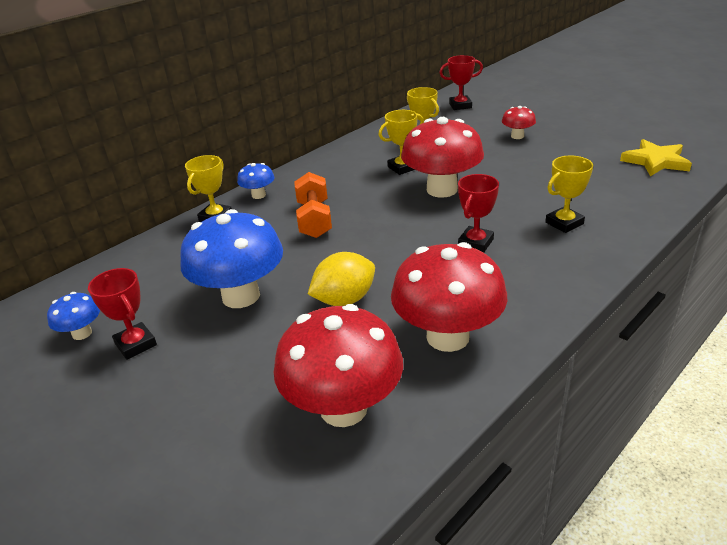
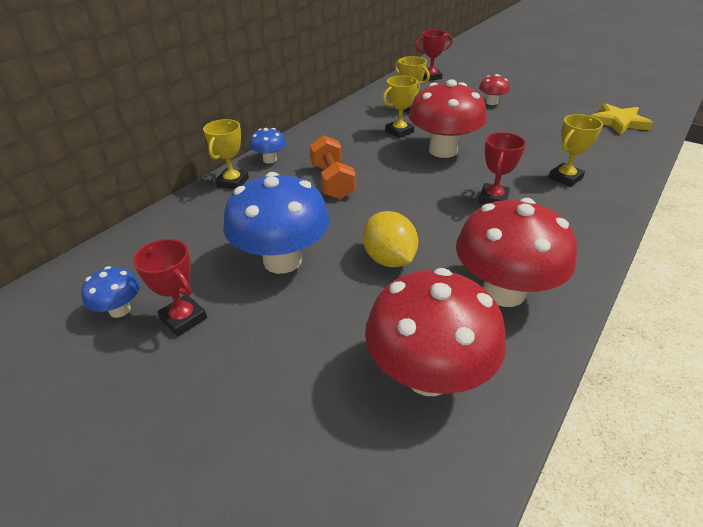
camera: 10 degrees left, 5 degrees up
(344, 300) = (389, 259): yellow lemon -> yellow lemon turned 75 degrees counterclockwise

